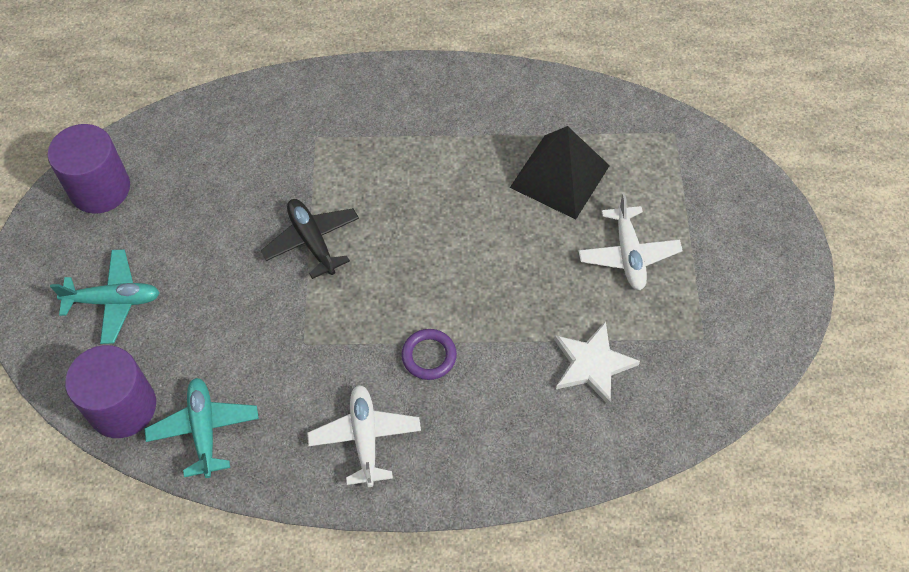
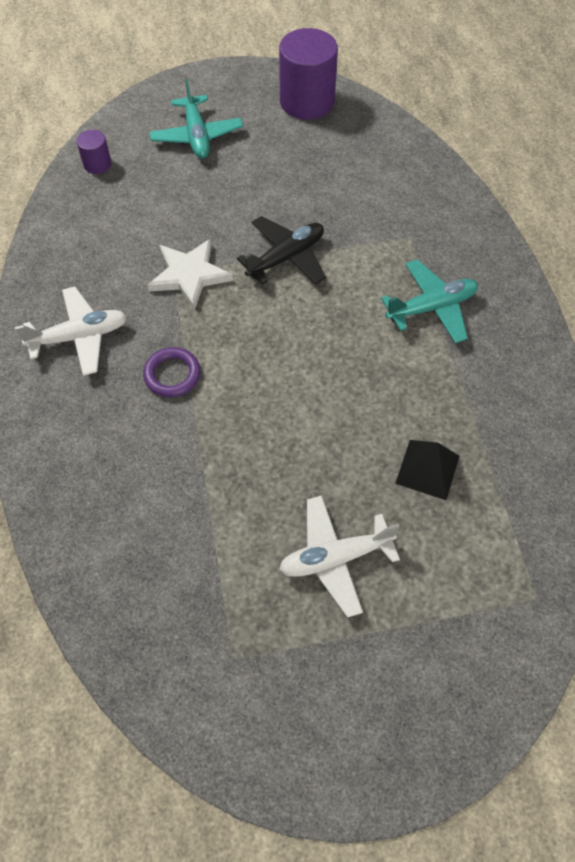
camera: 80 degrees right, 0 degrees up
(122, 407) = (97, 164): purple cylinder -> purple cylinder, size x0.48
(204, 430) = (80, 220): turquoise plane -> turquoise plane (431, 307)
(560, 176) = (427, 469): black pyramid -> black pyramid, size x0.58
(592, 364) = (181, 532): white star -> white star (189, 275)

